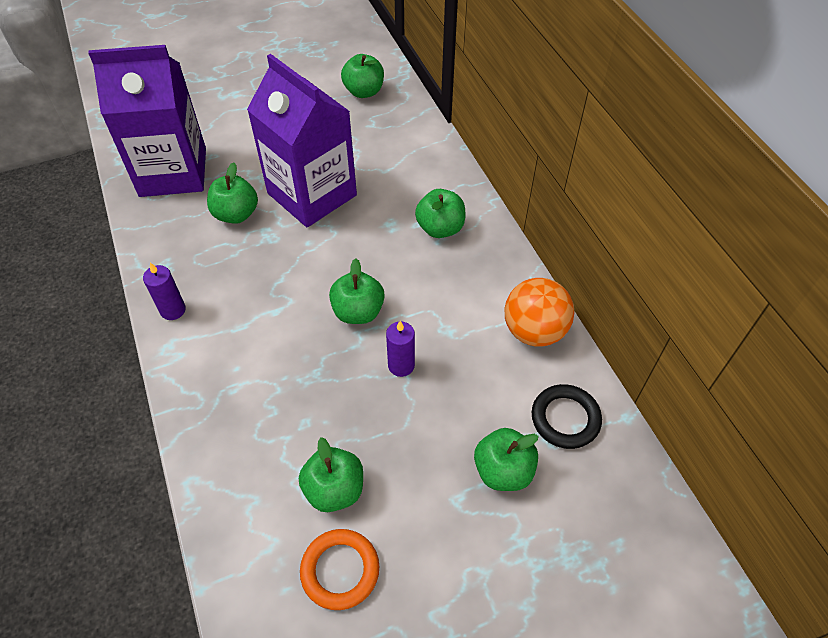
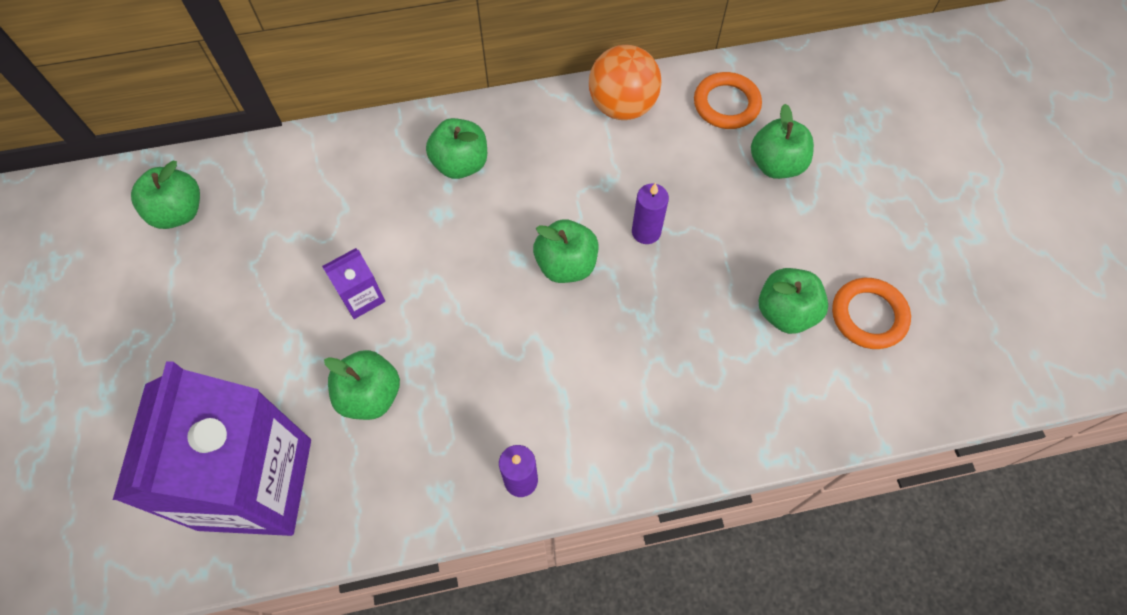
camera: 80 degrees left, 10 degrees up
(312, 194) = (361, 297): purple carton -> purple carton, size x0.41
(565, 418) = (726, 104): black ring -> orange ring

